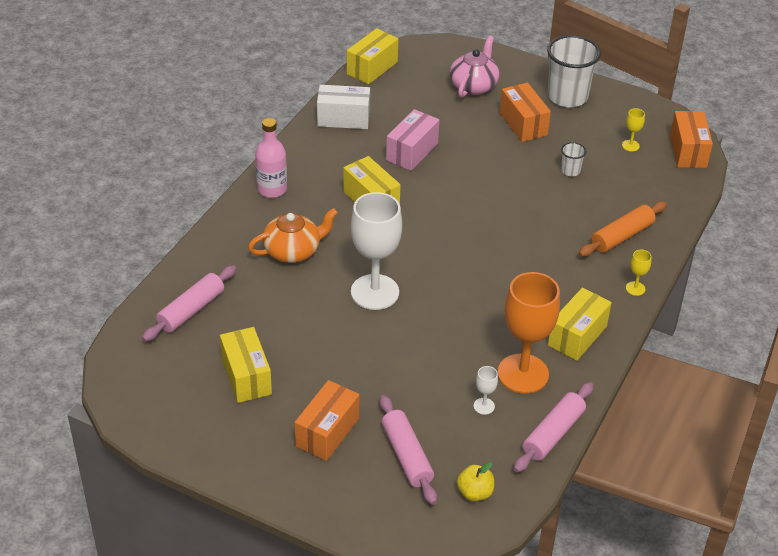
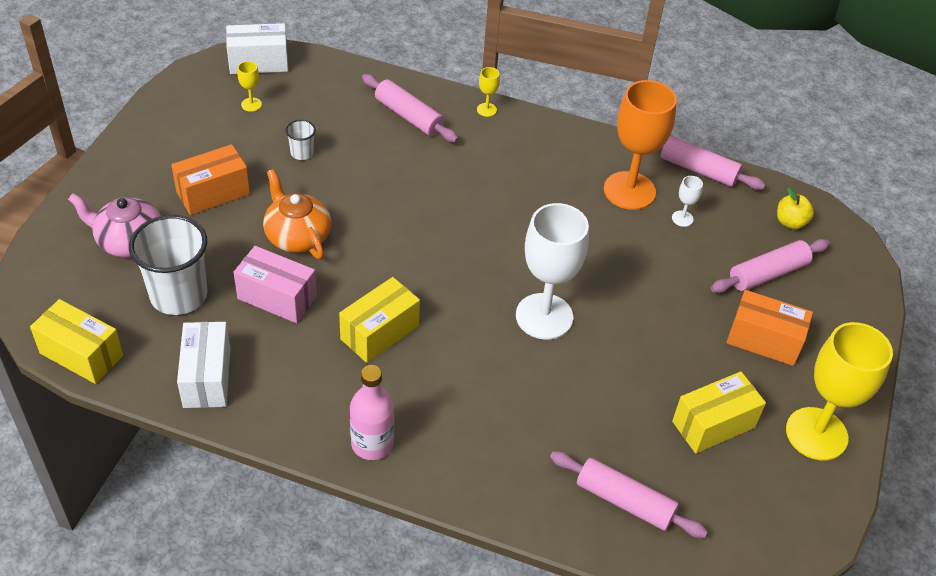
camera: 100 degrees left, 5 degrees up
(221, 443) = (816, 434): none -> yellow goblet
(293, 251) = (490, 404): orange teapot -> orange teapot (297, 236)
(567, 97) = (156, 154): white cup -> white cup (179, 295)
(577, 336) = (565, 151): yellow box -> none
(621, 236) = (408, 116): orange rolling pin -> pink rolling pin
(688, 151) = (258, 62): orange box -> white box

